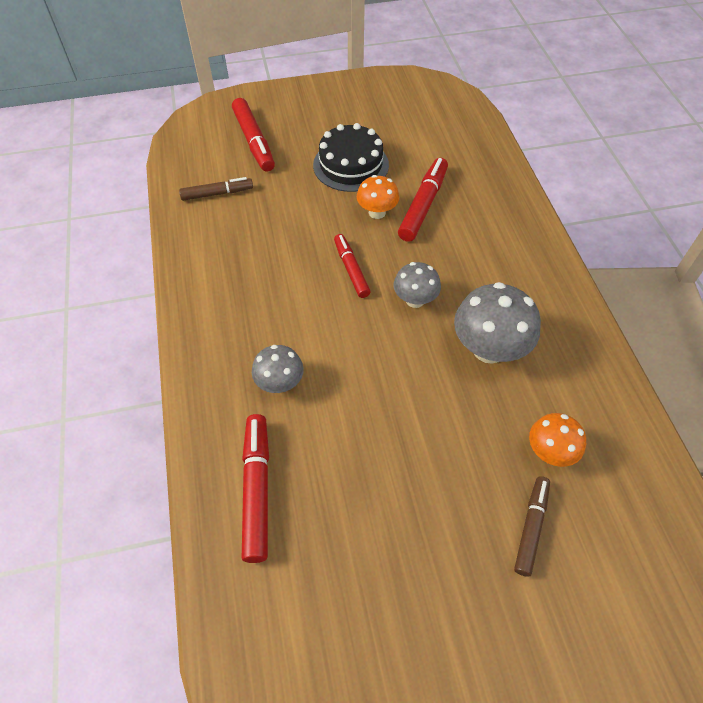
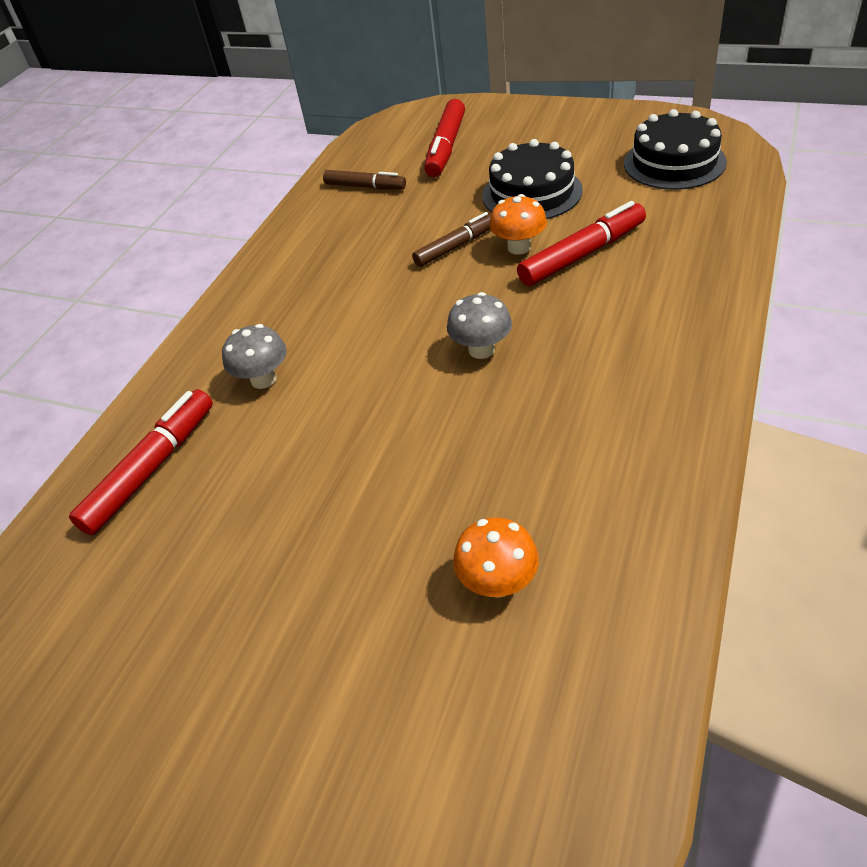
camera: 40 degrees right, 10 degrees down
(351, 270) = (436, 296): red marker -> none
(427, 115) = (674, 162): none -> black cake
(489, 349) = (525, 434): grey mushroom -> none
(530, 527) = (394, 656): brown marker -> brown marker (455, 246)

